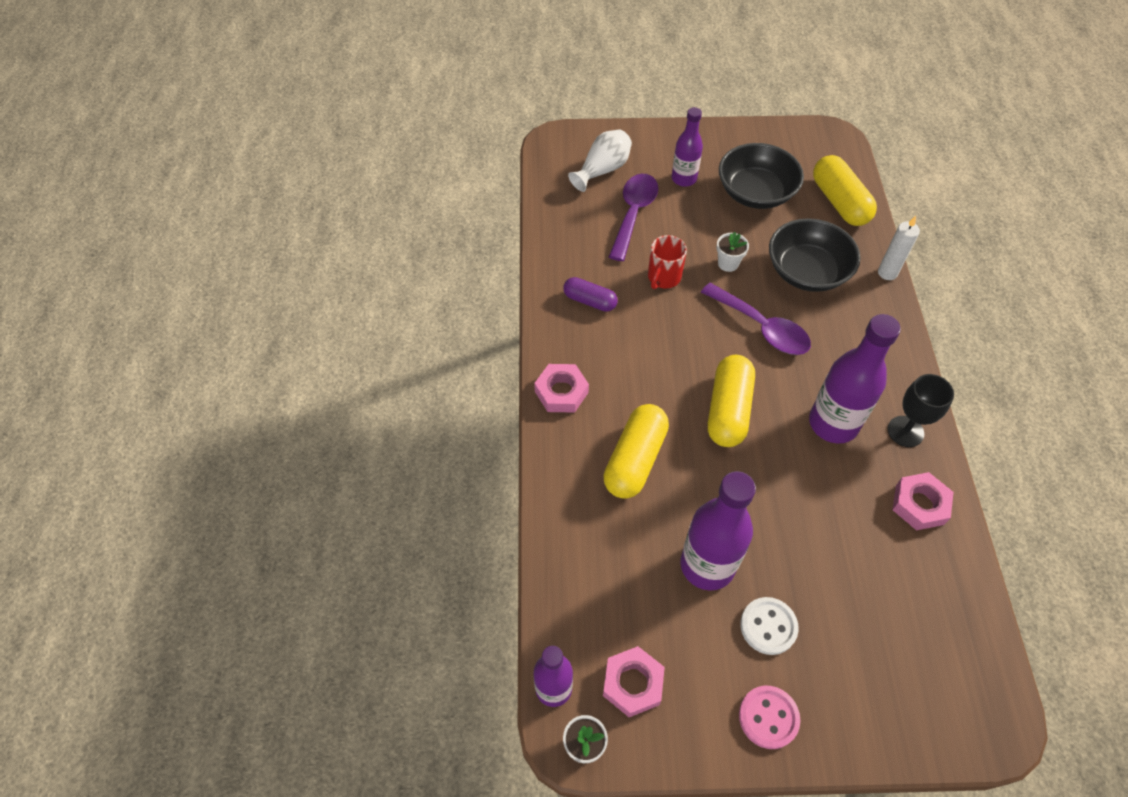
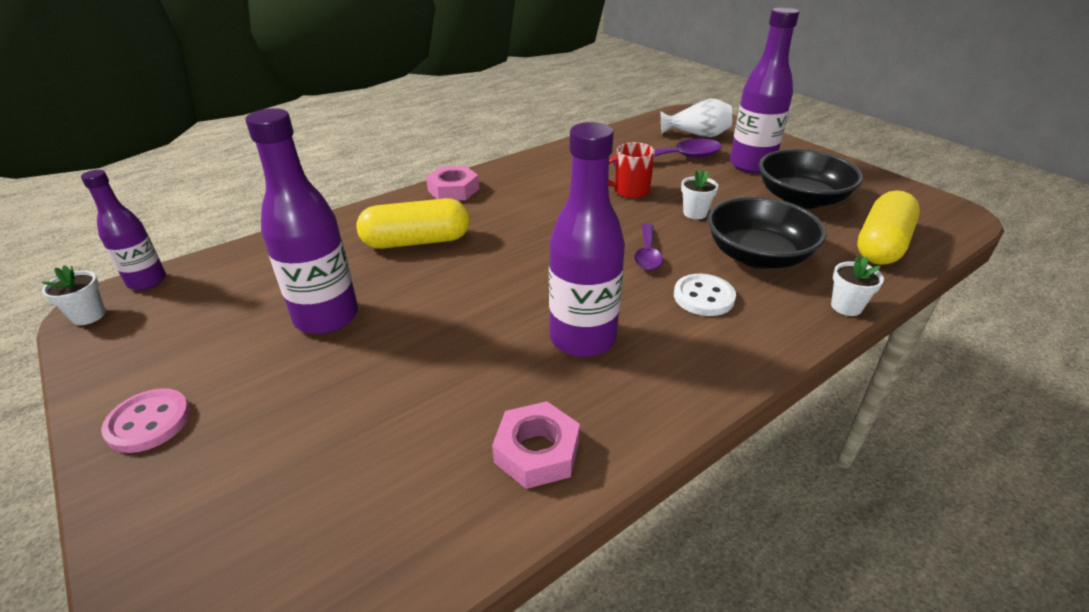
camera: 55 degrees right, 20 degrees down
(590, 301) = (559, 171): purple capsule -> none
(632, 683) = (165, 319): pink nut -> none
(684, 179) = (751, 165): purple bottle -> purple bottle, size x1.63
(728, 410) = (524, 269): yellow capsule -> none
(761, 327) = (647, 254): purple spoon -> purple spoon, size x0.61
(768, 626) = (272, 382): white button -> white button (703, 297)
(887, 273) = (846, 306): white candle -> white flower pot
(905, 431) = (637, 399): black goblet -> none

